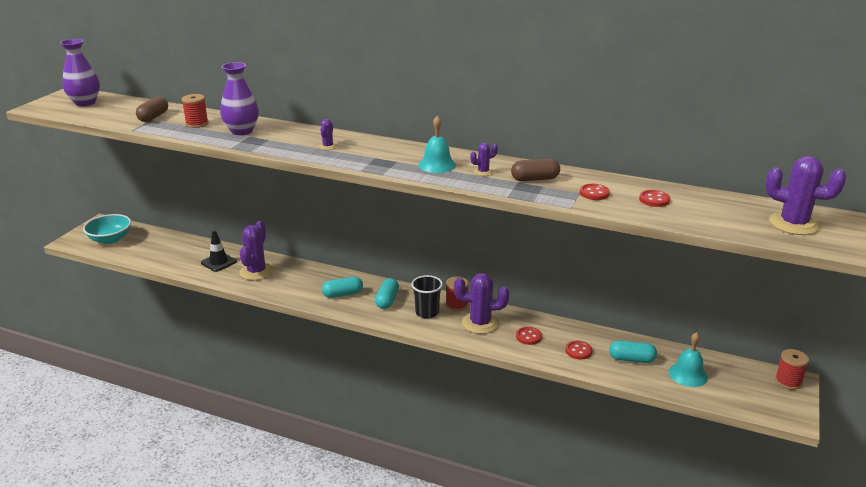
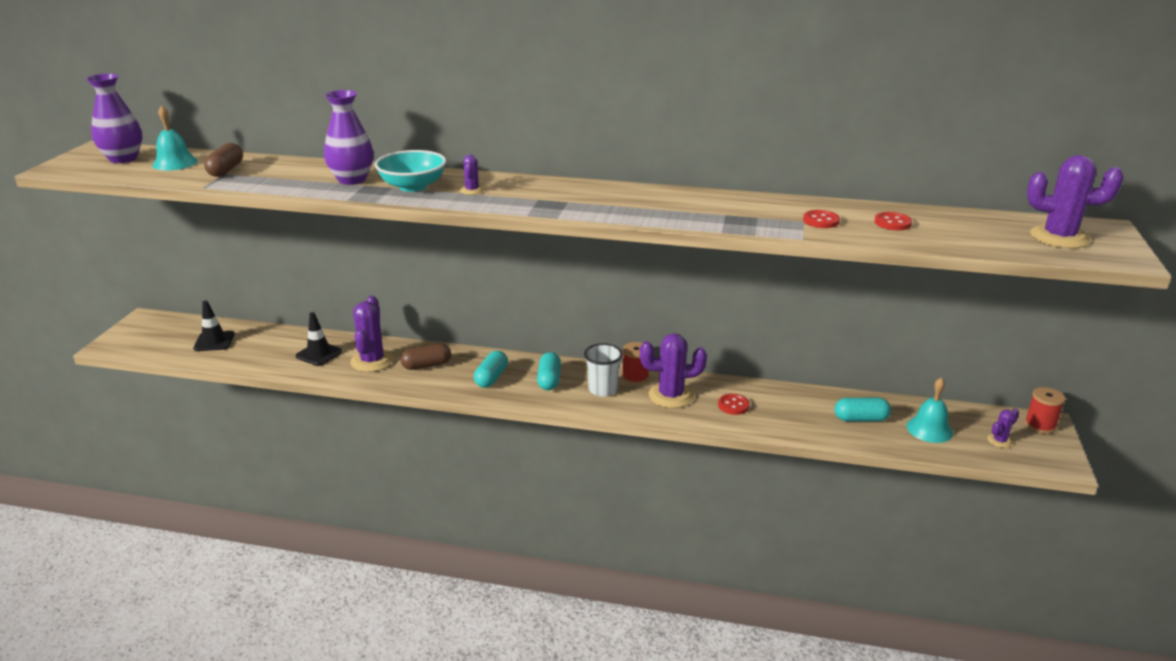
camera: 10 degrees left, 0 degrees up
(110, 239) = (163, 338): turquoise bowl -> turquoise bowl (413, 186)
(145, 245) = (214, 341): none -> black traffic cone
(197, 124) = (288, 175): red spool -> none
(343, 294) = (491, 378): turquoise capsule -> turquoise capsule turned 45 degrees counterclockwise
(427, 312) = (602, 389): black cup -> white cup
(437, 165) = (618, 202): turquoise bell -> turquoise bell (175, 163)
(483, 172) = (678, 206): purple cactus -> purple cactus (999, 441)
(535, 179) = (744, 210): brown capsule -> brown capsule (426, 365)
(578, 351) = (797, 416): red button -> none

